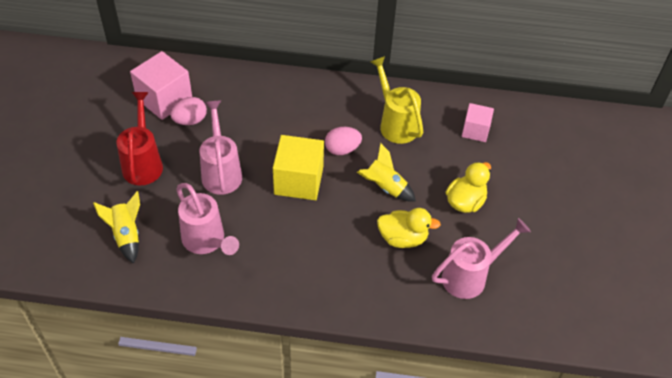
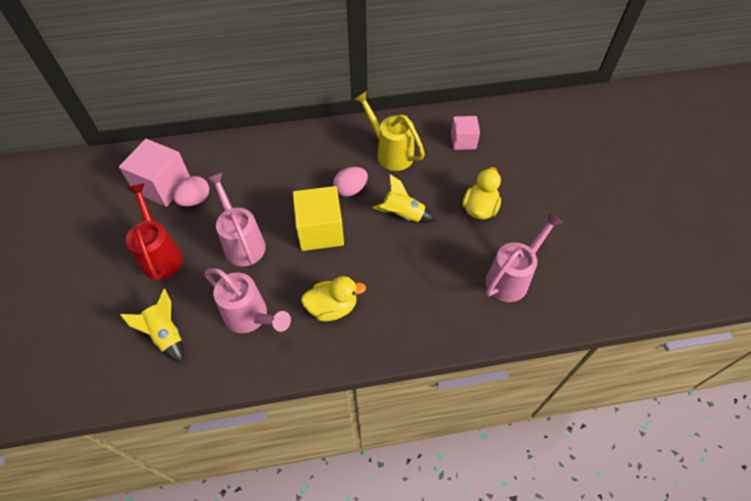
camera: 15 degrees left, 5 degrees up
(403, 238) = (437, 259): yellow duck -> yellow duck (332, 307)

